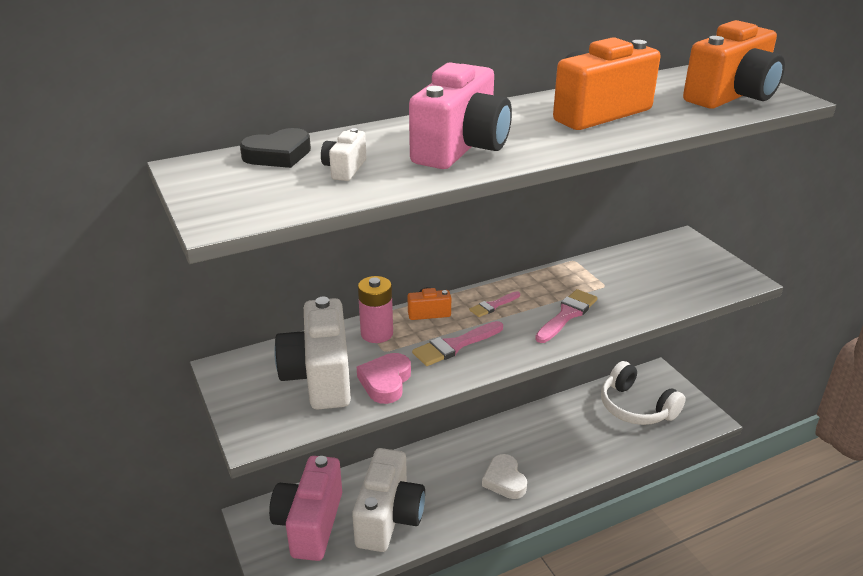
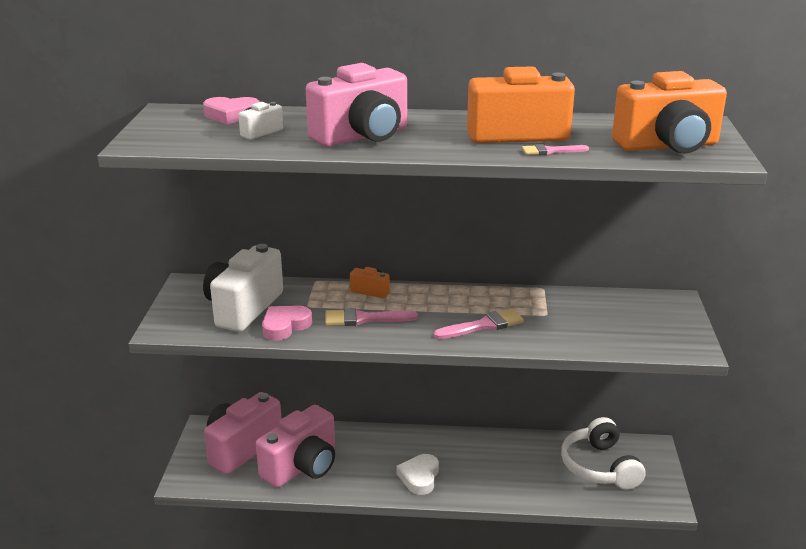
camera: 30 degrees right, 5 degrees down
(278, 155) = (231, 115): black heart -> pink heart
(377, 333) = (315, 293): pink battery -> none
(389, 517) = (302, 467): white camera -> pink camera
(493, 305) = (429, 301): pink brush -> pink brush (550, 151)

